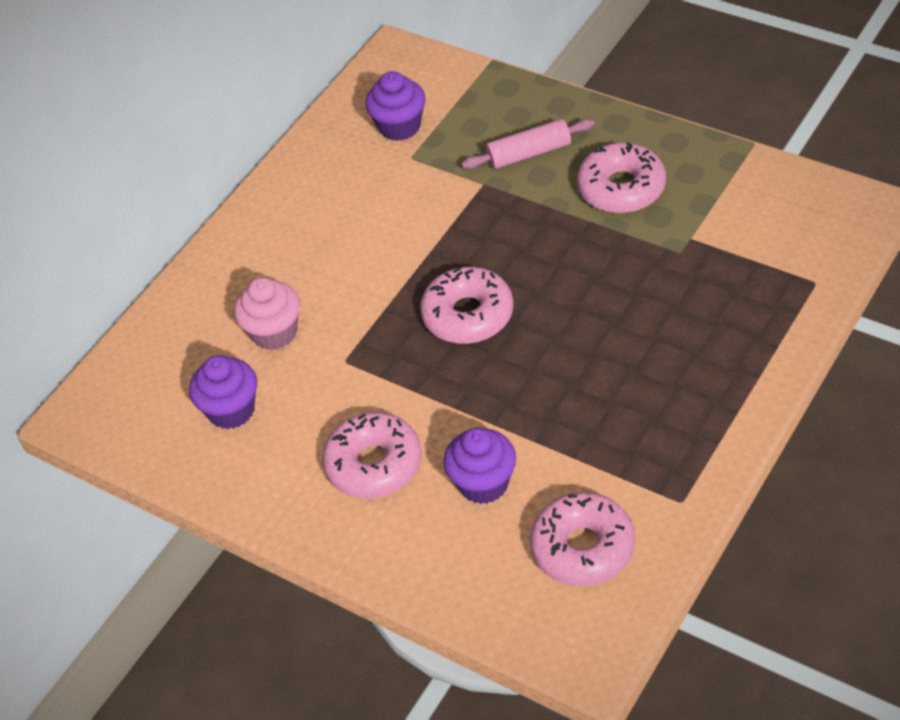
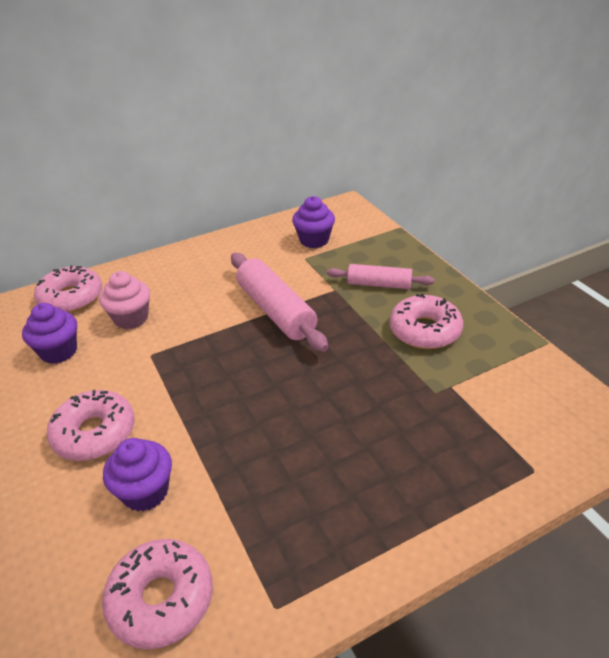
camera: 25 degrees right, 10 degrees down
(439, 242) = (276, 311): none -> pink rolling pin
(468, 315) = (251, 364): pink donut -> pink donut (71, 298)

